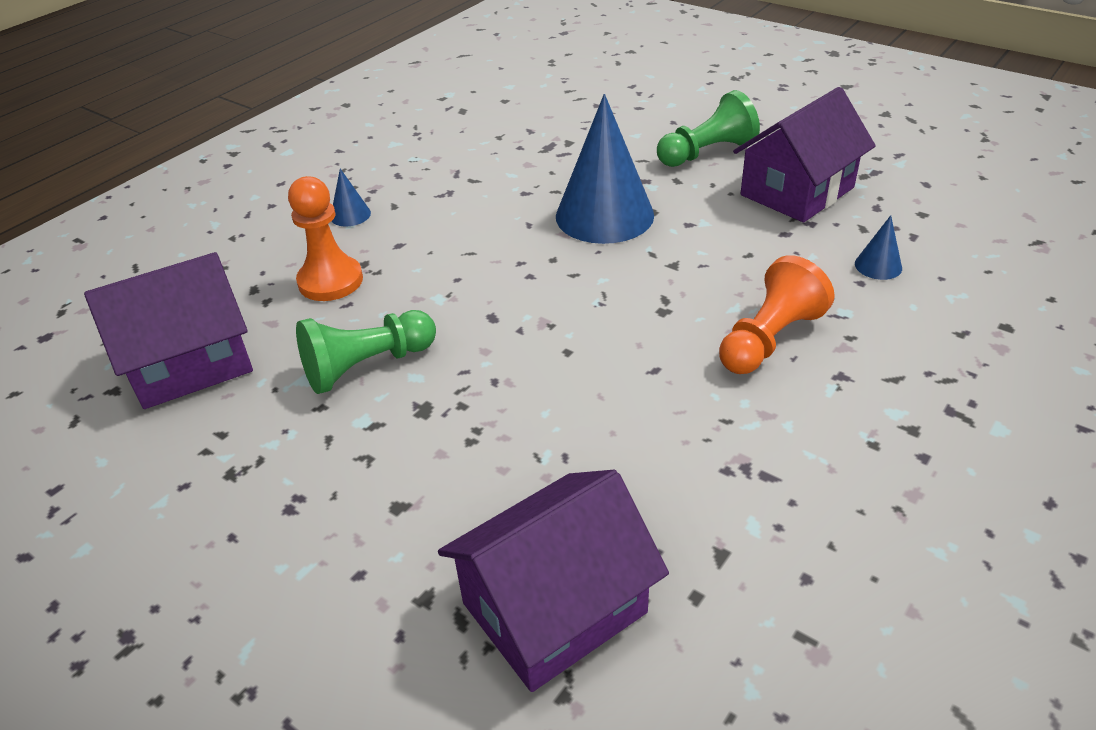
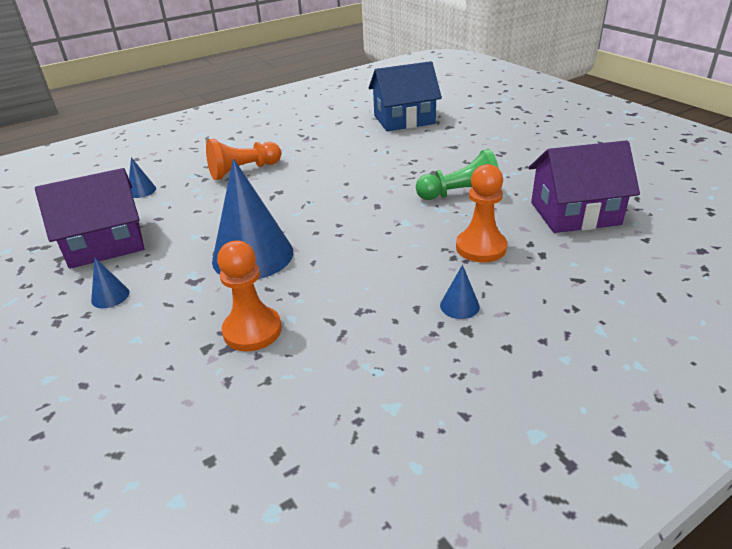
camera: 160 degrees left, 5 degrees down
(539, 158) = (252, 330): none -> orange pawn
(554, 607) = (404, 119): purple house -> blue house
(707, 153) = (110, 296): green pawn -> blue cone

